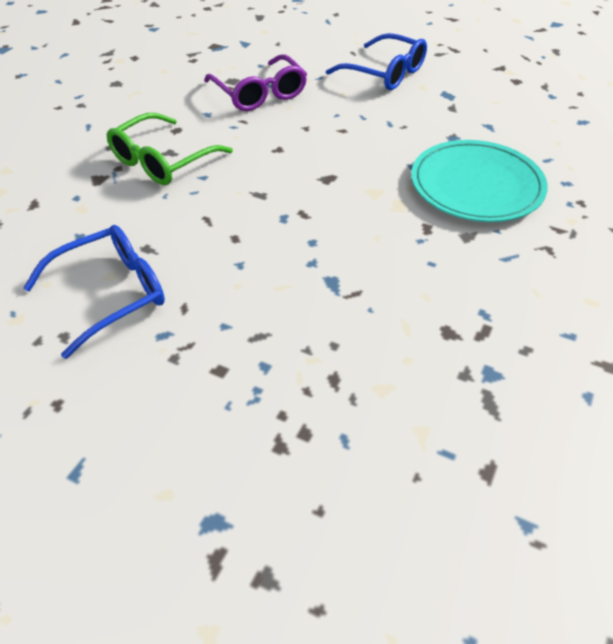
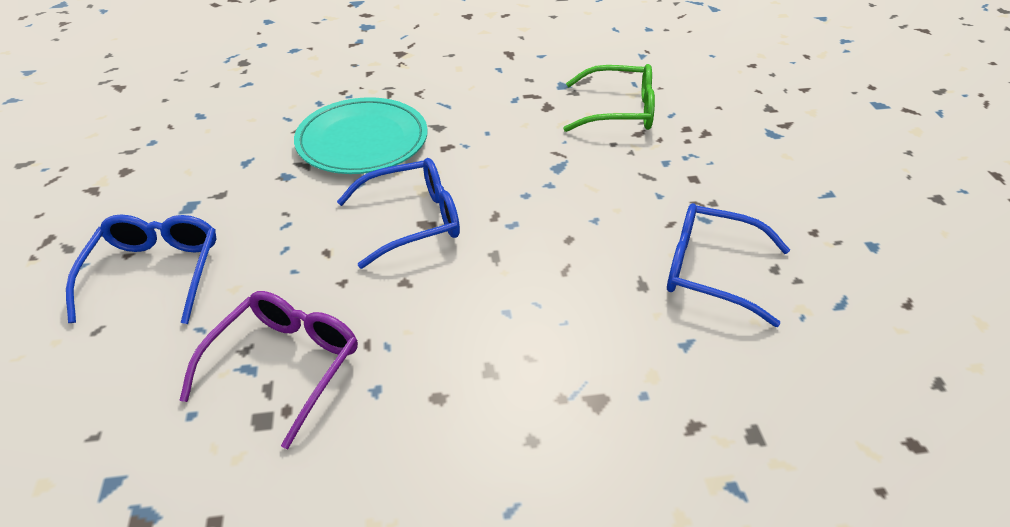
camera: 125 degrees left, 5 degrees down
(162, 161) = (511, 365): green glasses -> green glasses (619, 111)
(339, 173) = (412, 221): none -> blue glasses

